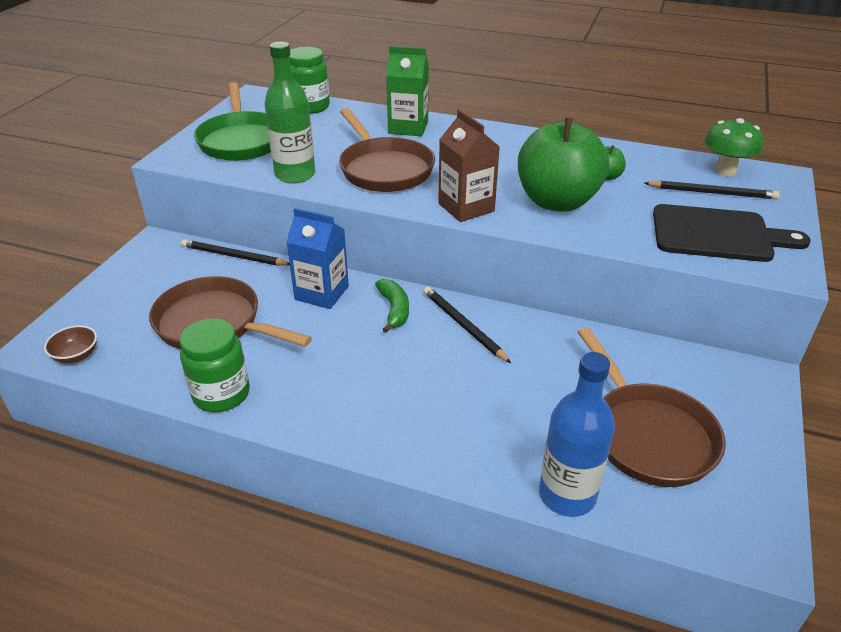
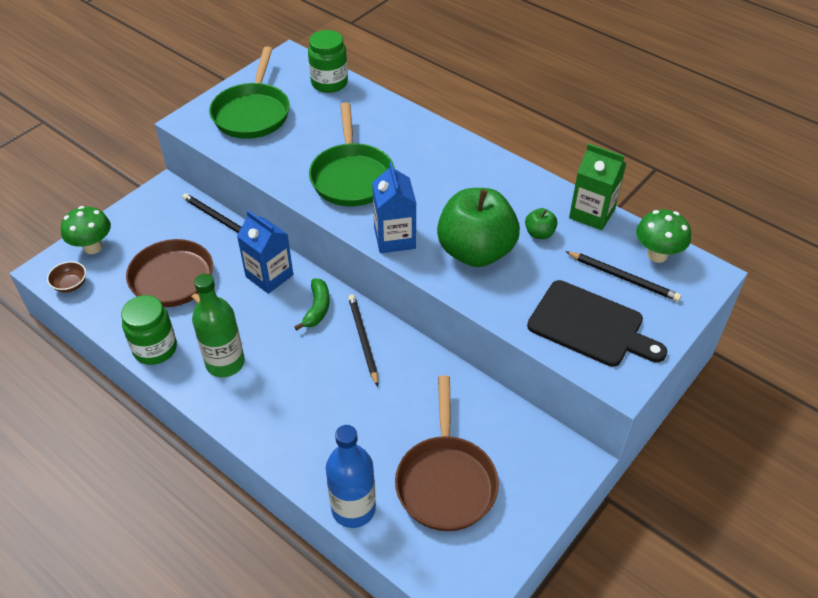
camera: 20 degrees right, 10 degrees up
(89, 312) = (93, 247): none -> green mushroom
(295, 175) = (276, 165): green bottle -> green bottle (225, 363)
(384, 169) = (352, 176): brown pan -> green pan
(408, 127) = (401, 130): green carton -> green carton (592, 213)
(466, 207) = (394, 238): brown carton -> blue carton

